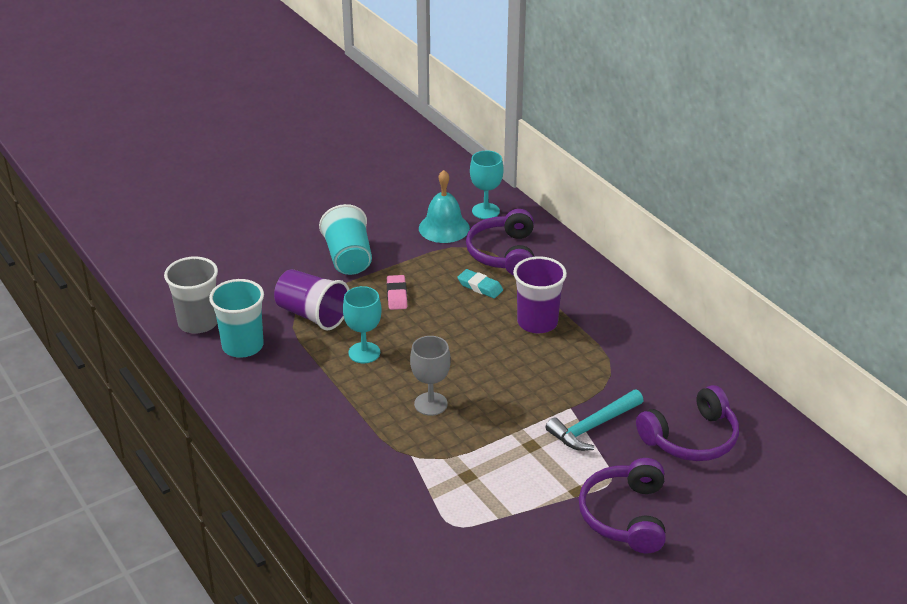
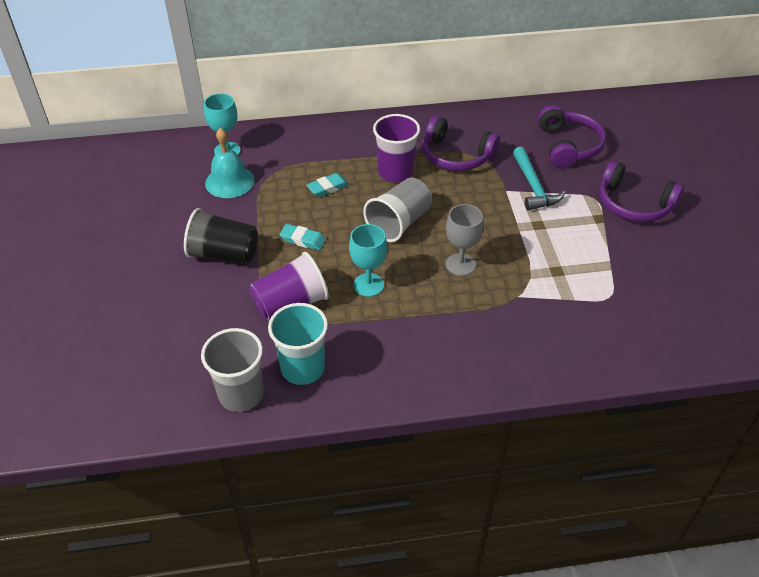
camera: 65 degrees left, 10 degrees up
(348, 258) = (224, 254): turquoise cup -> black cup
(397, 295) = (303, 240): pink eraser -> turquoise eraser
(462, 347) = (399, 223): none -> grey cup
(503, 253) = (293, 160): purple headphones -> purple headphones (456, 156)

